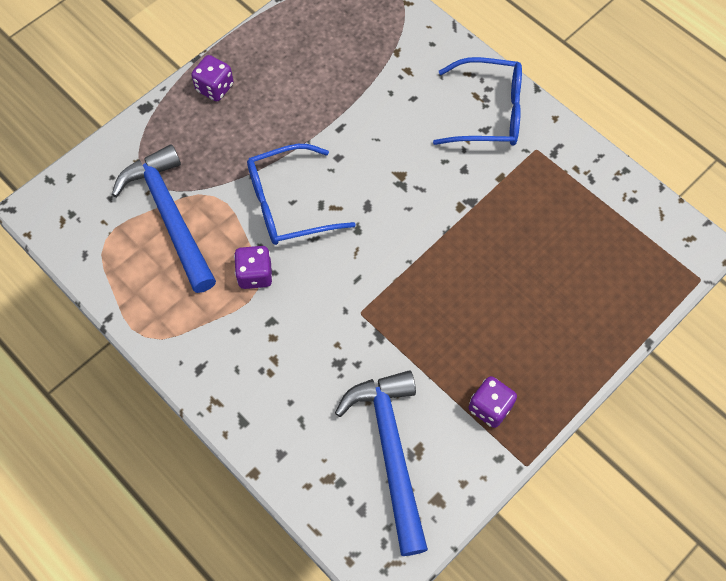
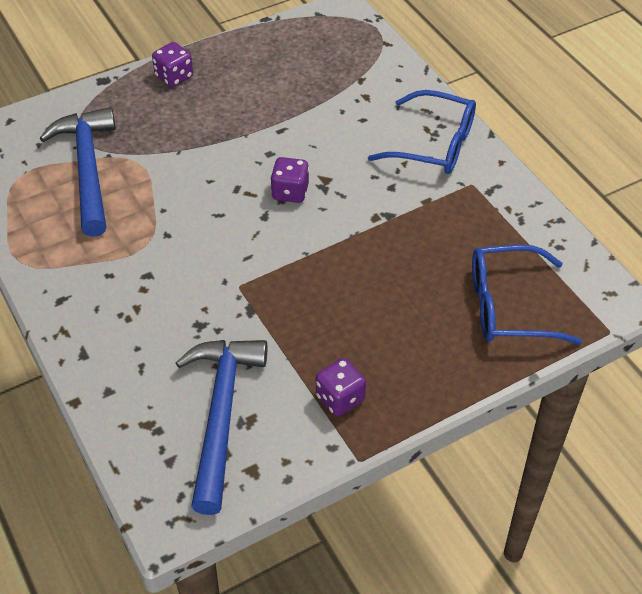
camera: 15 degrees right, 15 degrees down
(255, 275) = (148, 233): purple dice -> purple dice (290, 192)
(288, 204) = (205, 181): blue glasses -> blue glasses (508, 306)

